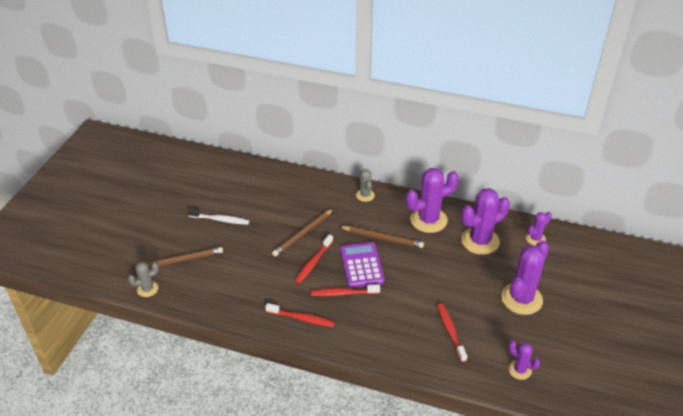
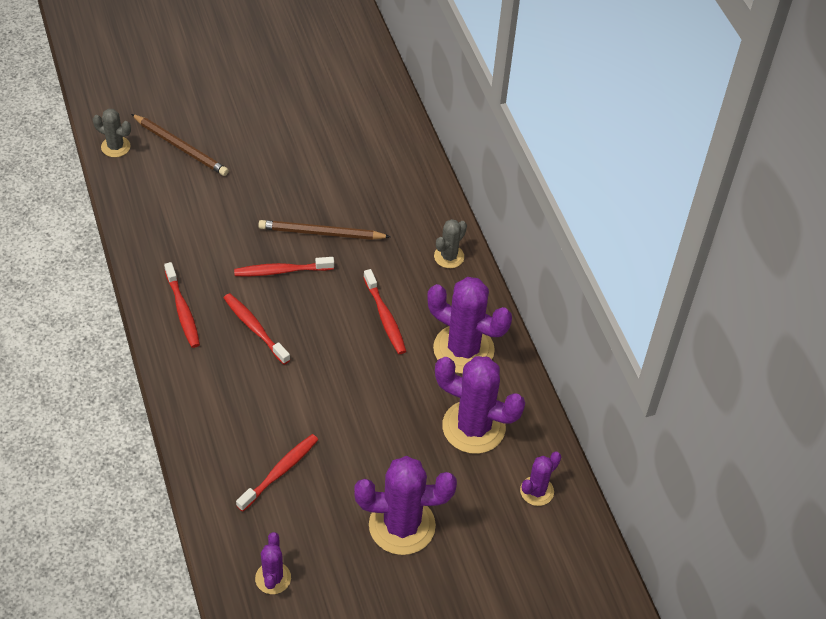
camera: 50 degrees right, 10 degrees up
(220, 220) = (275, 141): white toothbrush -> none
(361, 265) = (317, 321): purple calculator -> none
(382, 238) = (385, 317): brown pencil -> red toothbrush
(535, 239) = (537, 491): purple cactus -> purple cactus turned 60 degrees counterclockwise

